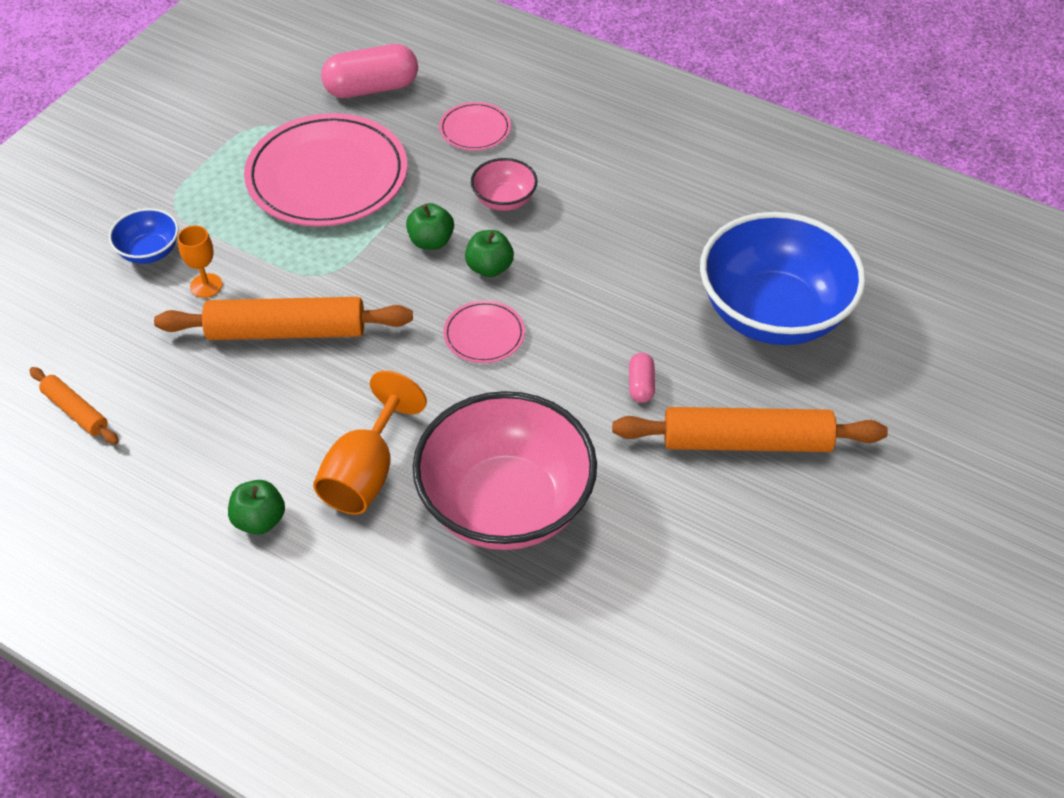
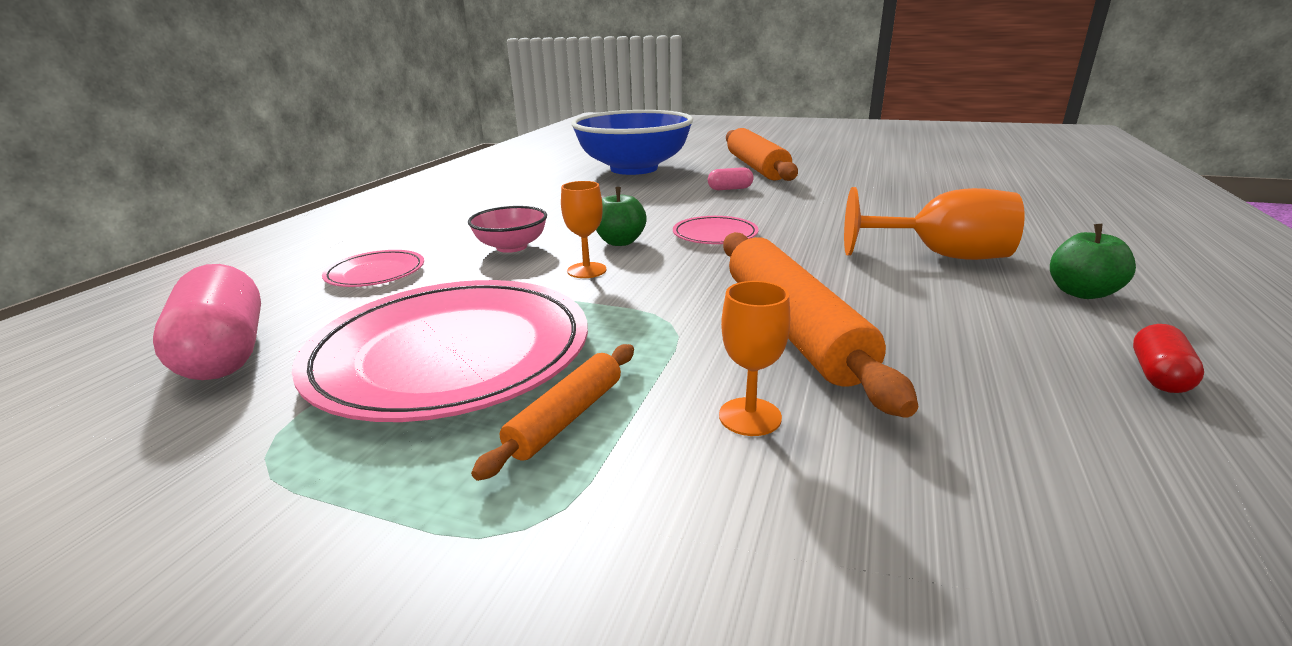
camera: 100 degrees left, 25 degrees down
(75, 411) = (1192, 501): orange rolling pin -> orange rolling pin (566, 418)
(149, 251) = (694, 523): blue bowl -> none
(151, 476) = (1159, 375): none -> red capsule
(431, 241) = (587, 270): green apple -> orange goblet
(506, 504) = (895, 210): pink bowl -> none

